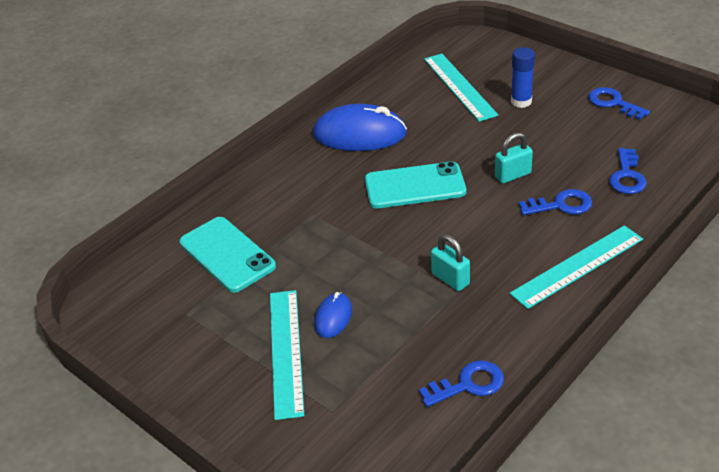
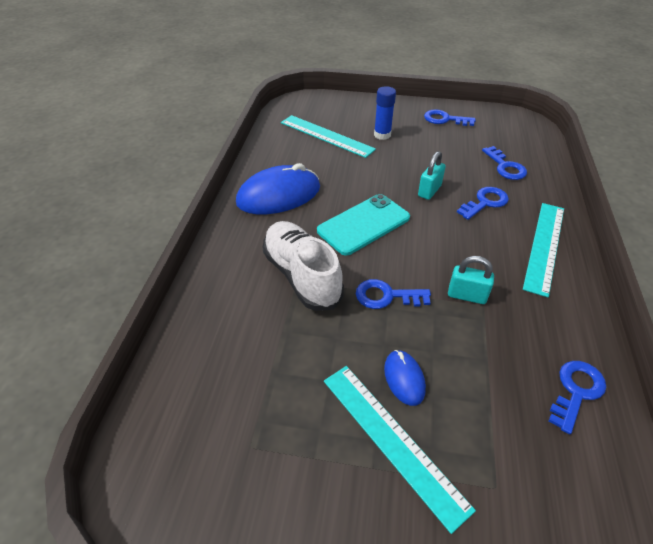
camera: 35 degrees left, 5 degrees up
(227, 254) = (244, 356): turquoise phone -> none
(320, 211) = (302, 275): none -> white shoe
(377, 253) = (386, 296): none -> blue key

